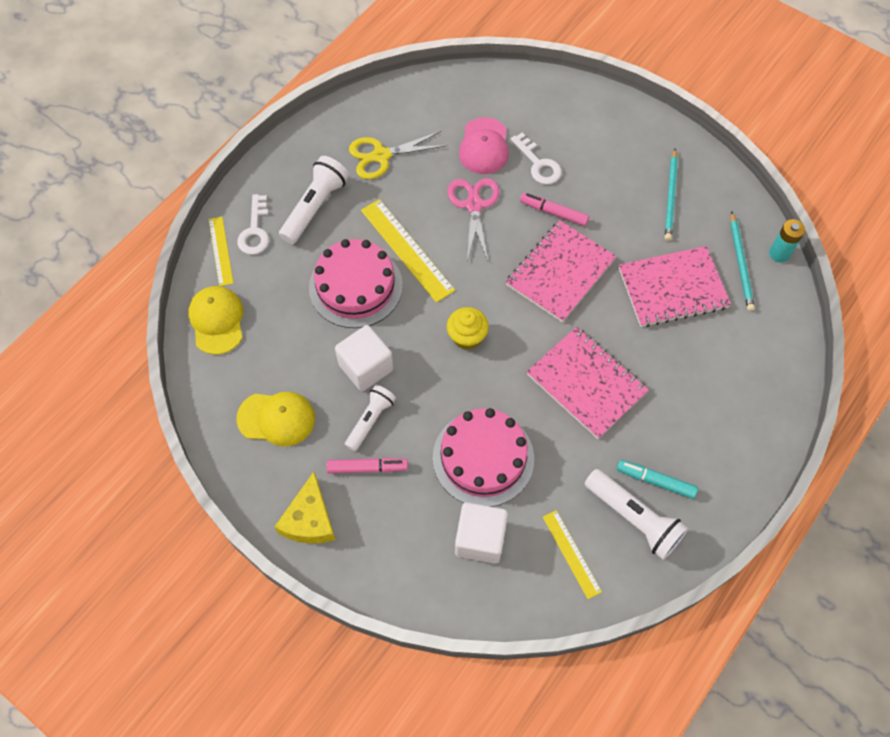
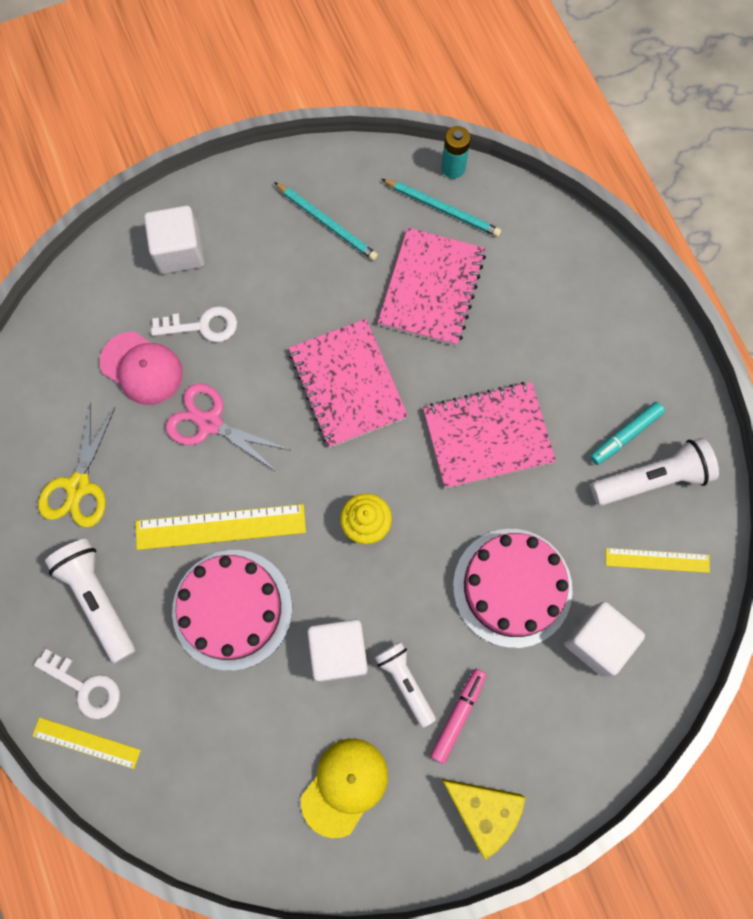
camera: 60 degrees left, 10 degrees up
(217, 321) = (179, 794): yellow cap -> none
(553, 212) = (272, 347): pink marker -> none
(581, 122) = (179, 251): none -> white cube

